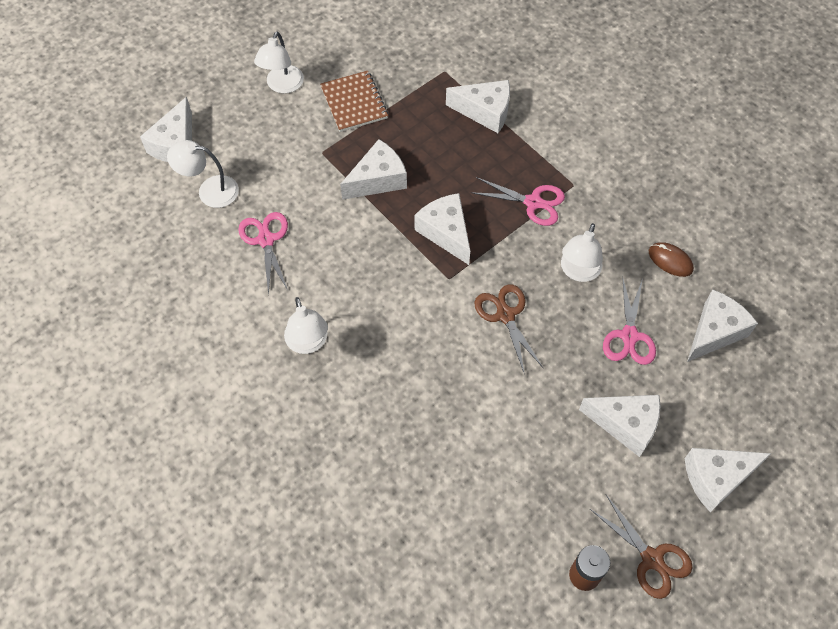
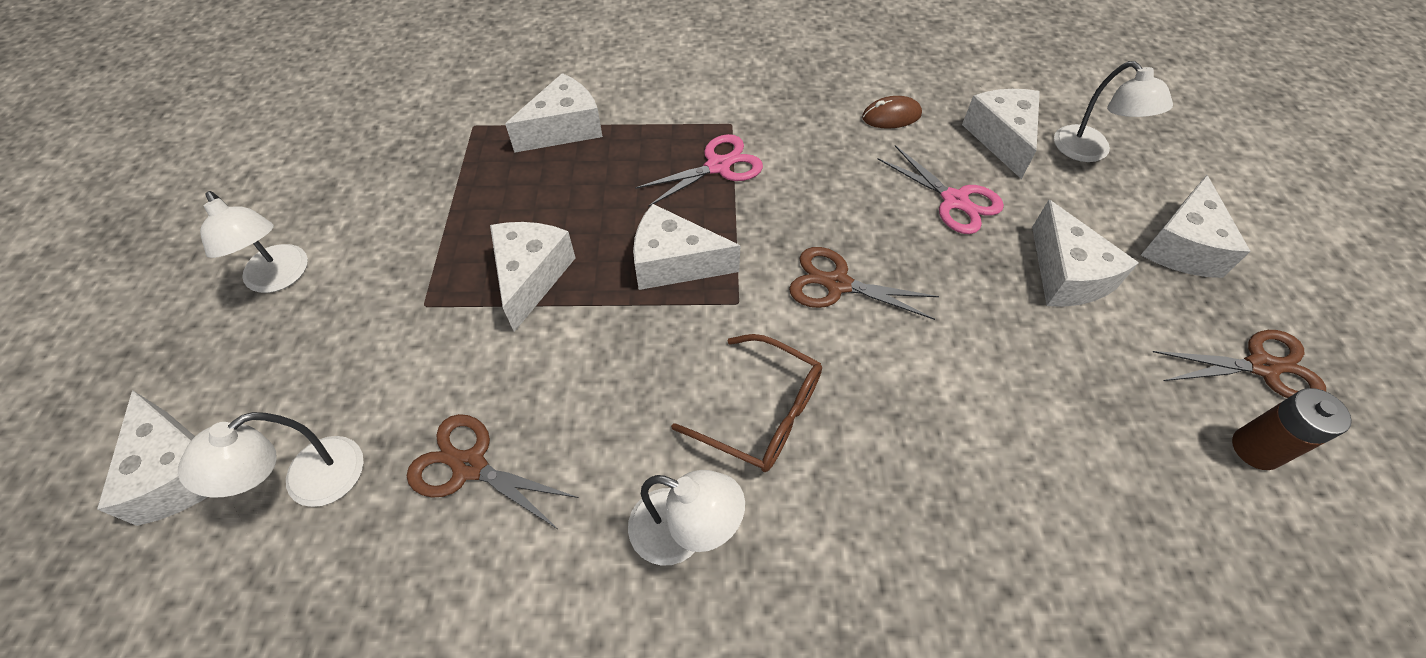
camera: 50 degrees left, 5 degrees down
(266, 240) = (469, 466): pink scissors -> brown scissors
(354, 103) = (402, 226): brown notebook -> none
(394, 332) = (761, 413): none -> brown glasses
(578, 272) = (839, 188): white lamp -> white lamp (1089, 151)
(625, 425) = (1066, 275): white cheese -> white cheese turned 105 degrees clockwise

